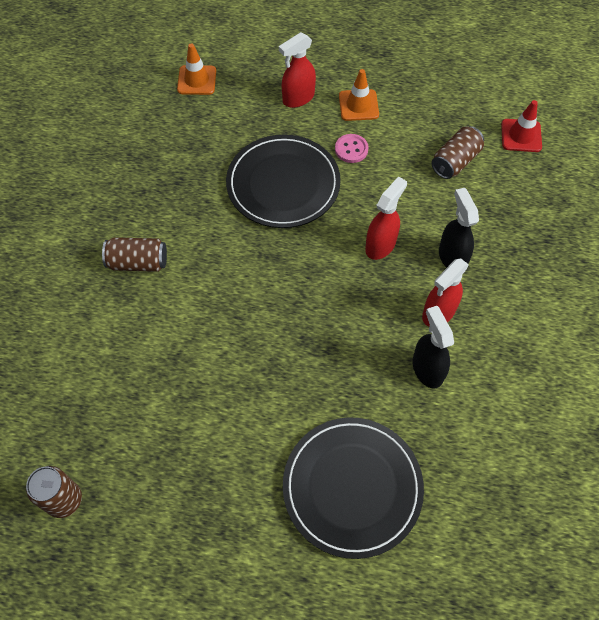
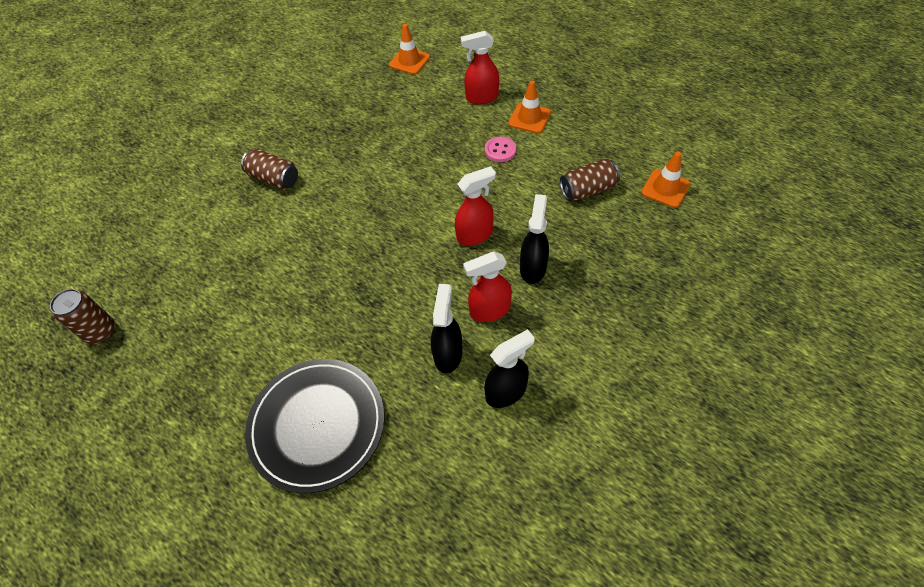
camera: 30 degrees right, 5 degrees down
(283, 184) = (425, 159): black plate -> none
(497, 380) = (506, 392): none -> black spray bottle
(521, 136) = (665, 188): red traffic cone -> orange traffic cone

